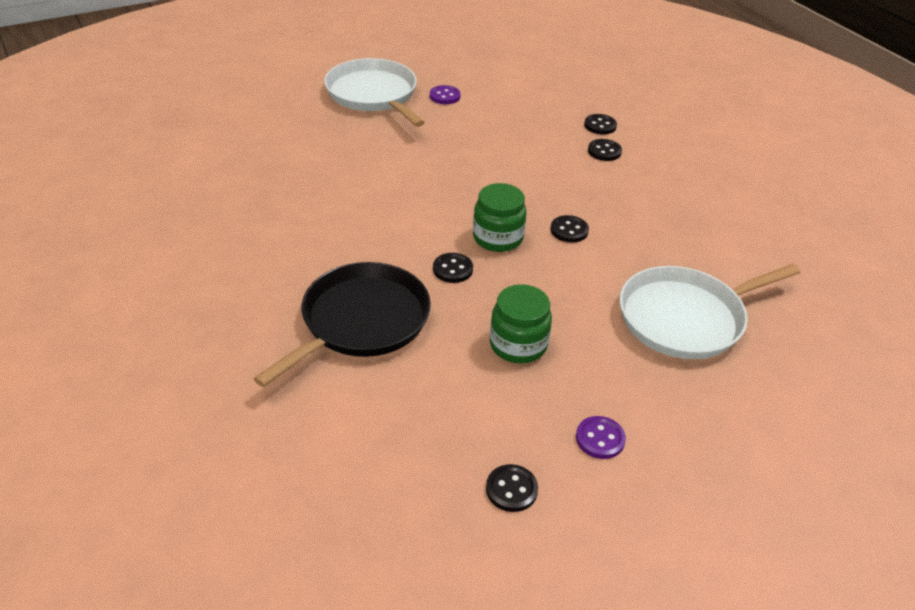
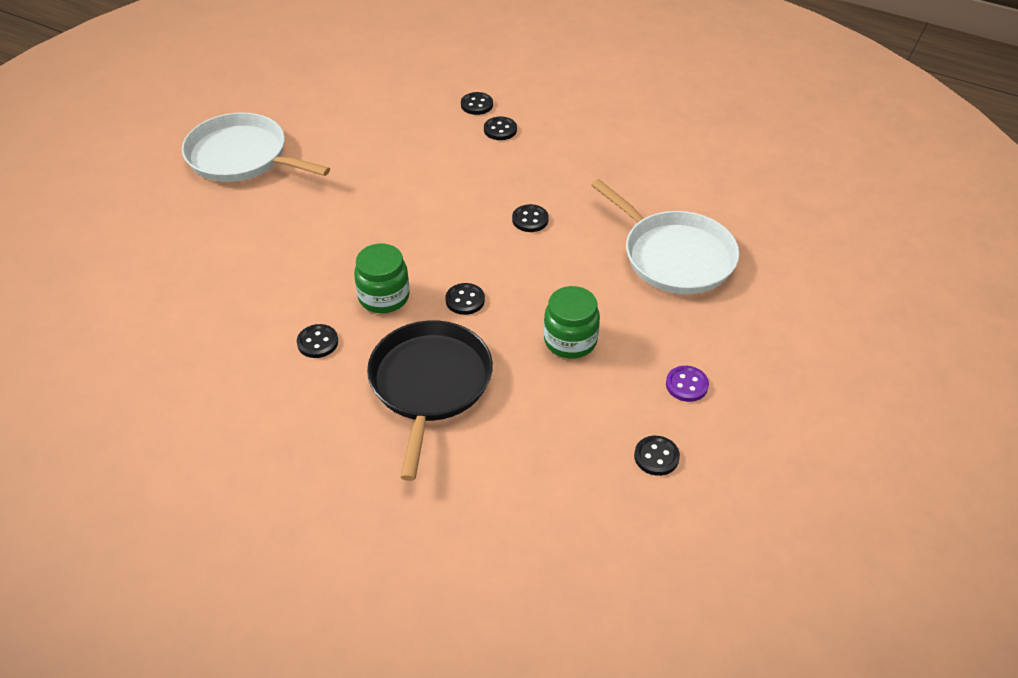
camera: 30 degrees left, 5 degrees up
(303, 248) = (317, 342): none -> black button
(445, 96) = (312, 130): purple button -> none
(497, 238) = (478, 254): green jar -> green jar (384, 297)
(686, 318) = (674, 256): white pan -> white pan turned 75 degrees counterclockwise

